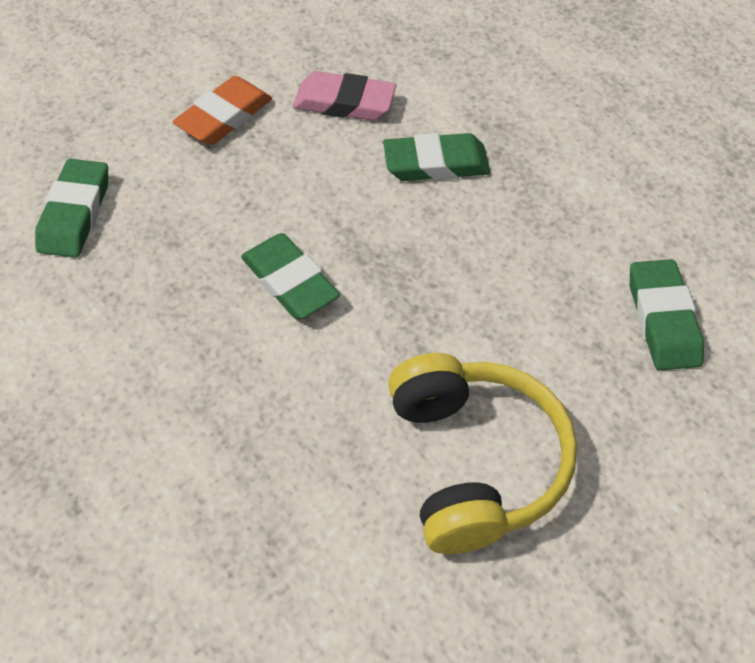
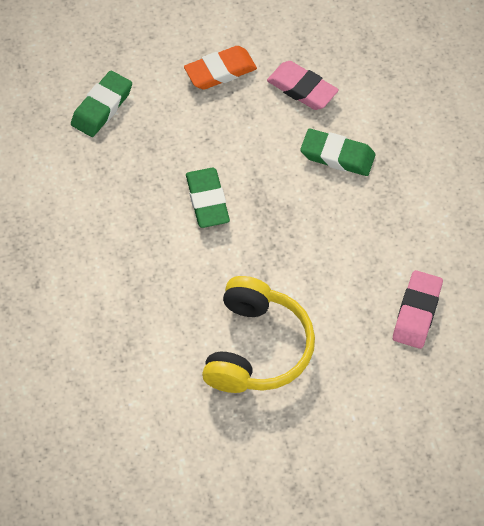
camera: 25 degrees right, 5 degrees up
(662, 319) = (417, 312): green eraser -> pink eraser

